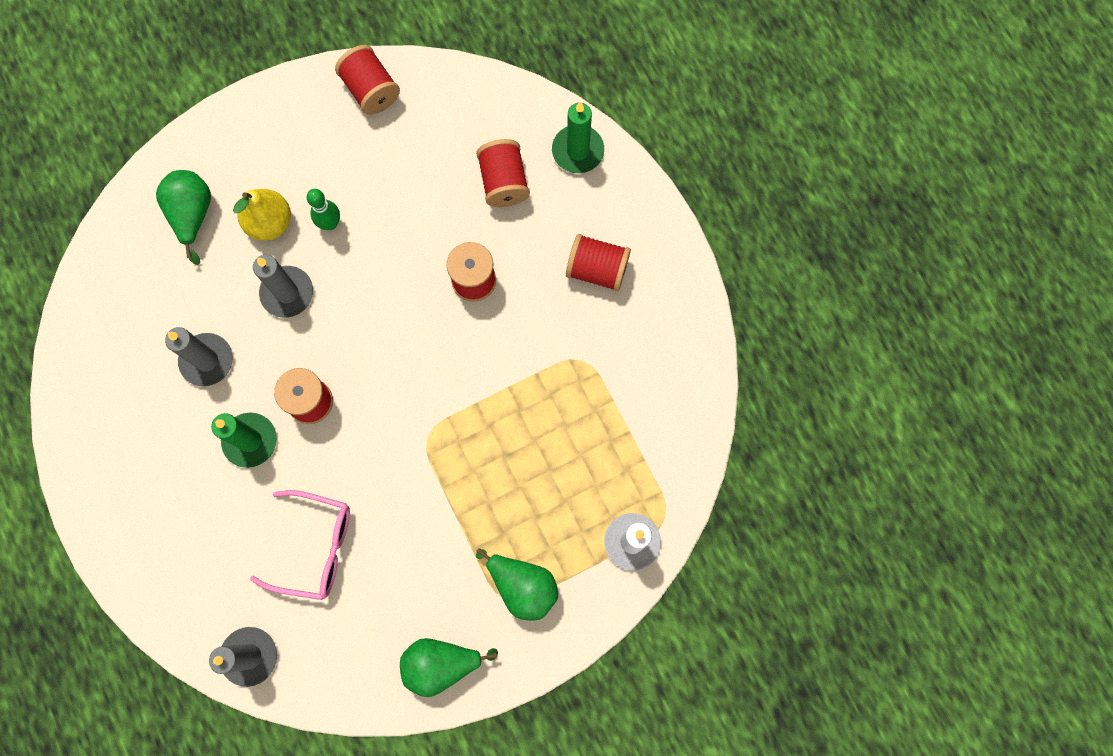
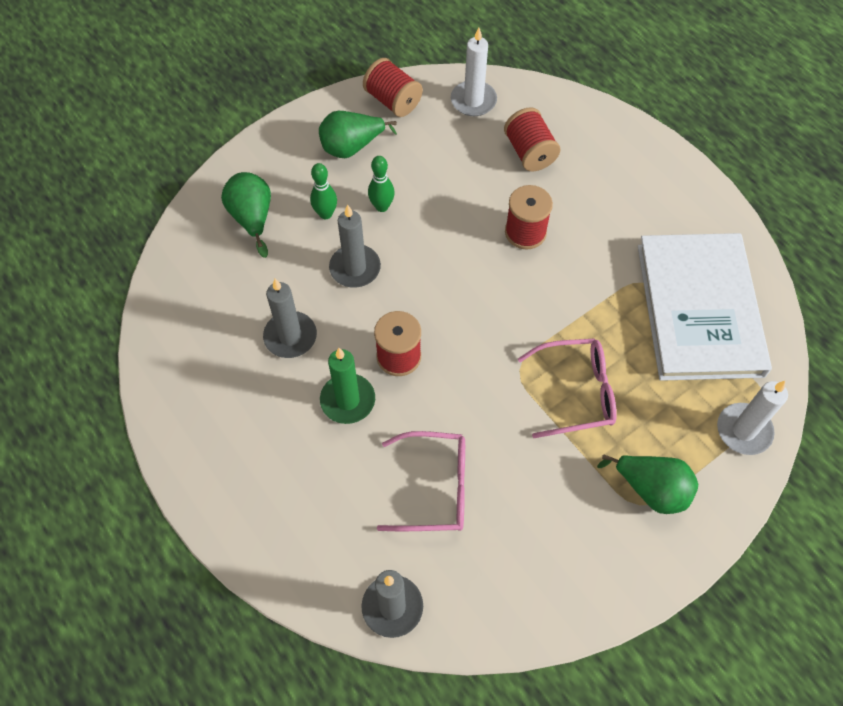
camera: 10 degrees left, 15 degrees down
(270, 222) = (325, 214): yellow pear -> green bowling pin
(441, 664) = (592, 579): green pear -> green pear (352, 147)
(459, 104) = (473, 101): none -> white candle
(476, 471) = (575, 392): none -> pink glasses
(577, 151) = (587, 120): green candle -> none
(597, 269) = (634, 207): red spool -> none
(629, 401) = (699, 309): none -> white book

